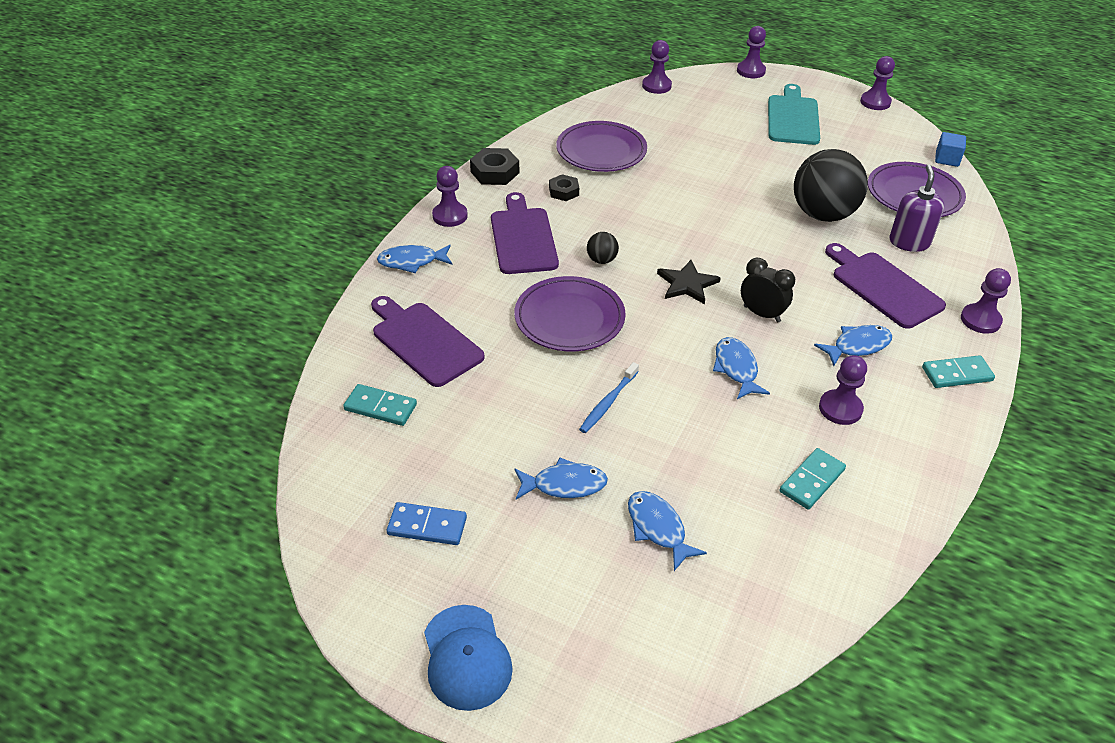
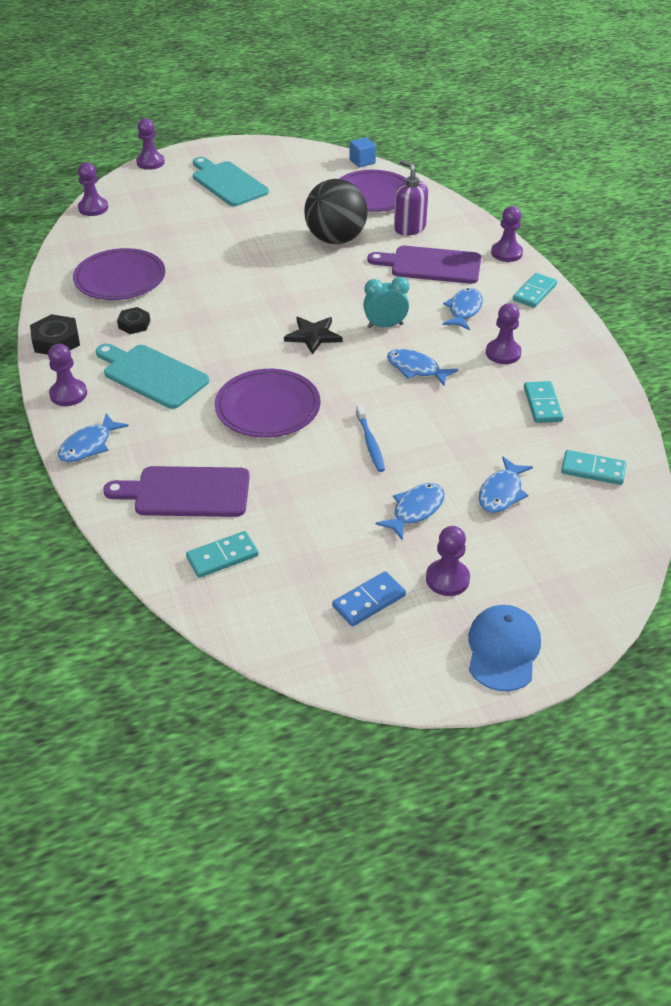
camera: 45 degrees left, 0 degrees up
(466, 657) = (503, 650): blue cap -> blue cap turned 105 degrees counterclockwise
(523, 238) = (152, 375): purple cutting board -> turquoise cutting board
(601, 260) = (233, 355): black ball -> none
(658, 528) = (502, 493): blue fish -> blue fish turned 75 degrees counterclockwise
(761, 314) = (385, 326): black clock -> turquoise clock
(774, 576) = (593, 470): none -> turquoise domino
(875, 102) = (268, 144): purple pawn -> purple pawn (447, 579)

